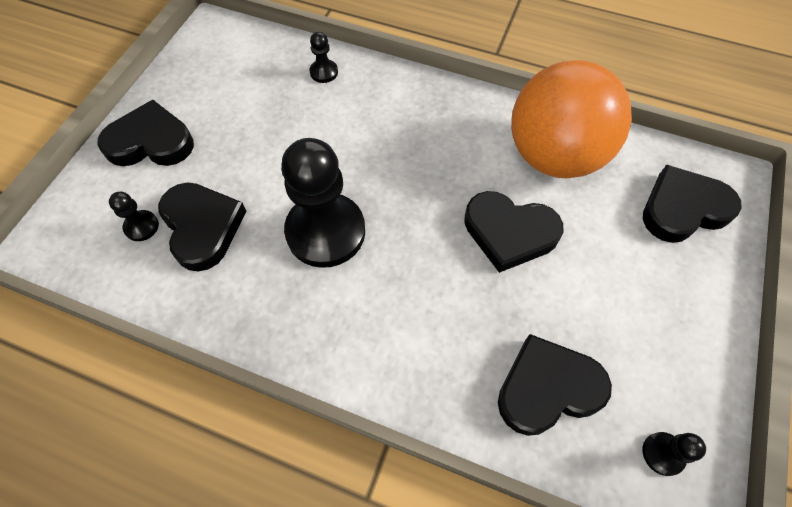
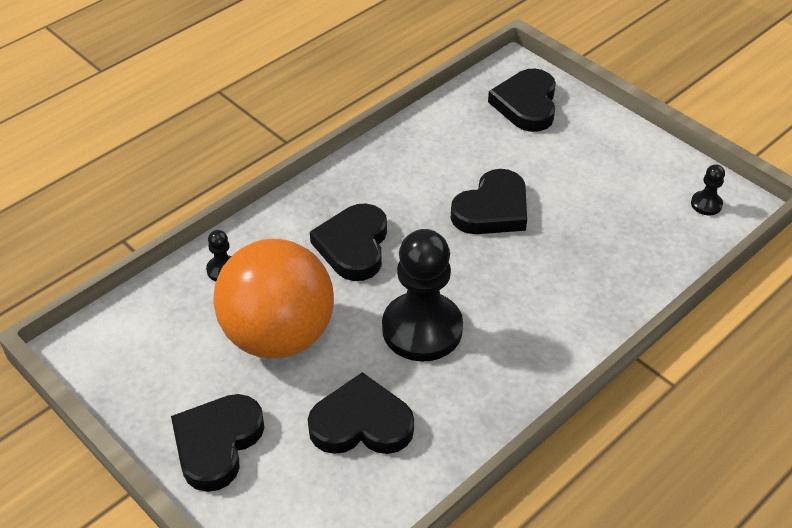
camera: 65 degrees left, 15 degrees down
(141, 226) = (330, 476): black pawn -> none
(547, 388) = (635, 242): black heart -> black heart (353, 246)
(554, 156) = (433, 152): orange ball -> orange ball (278, 336)

